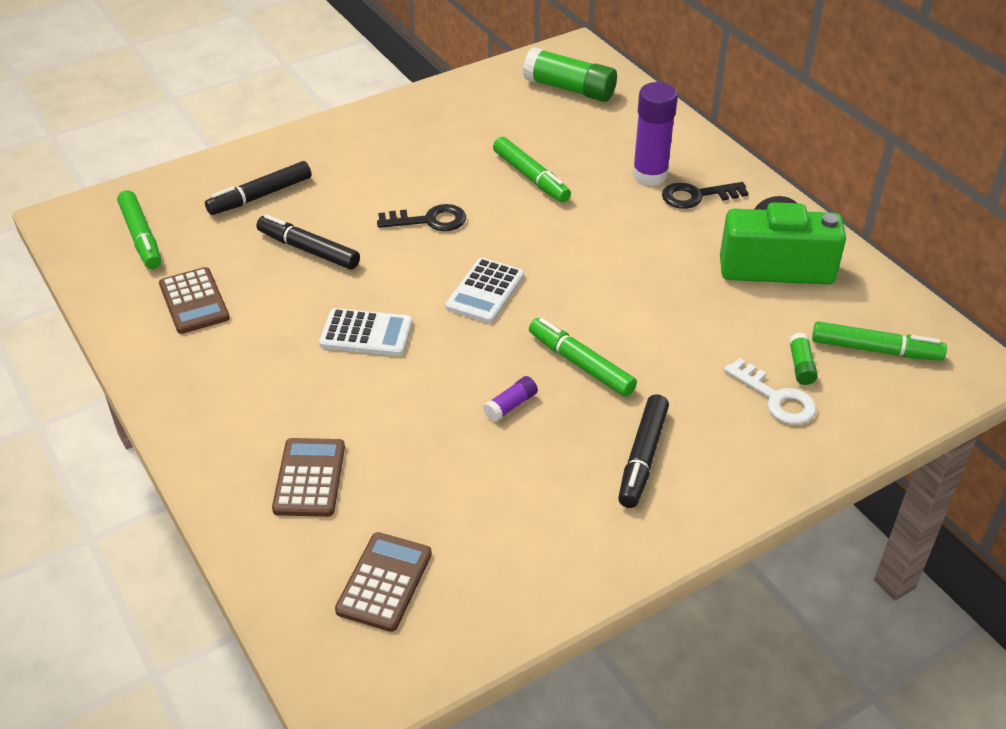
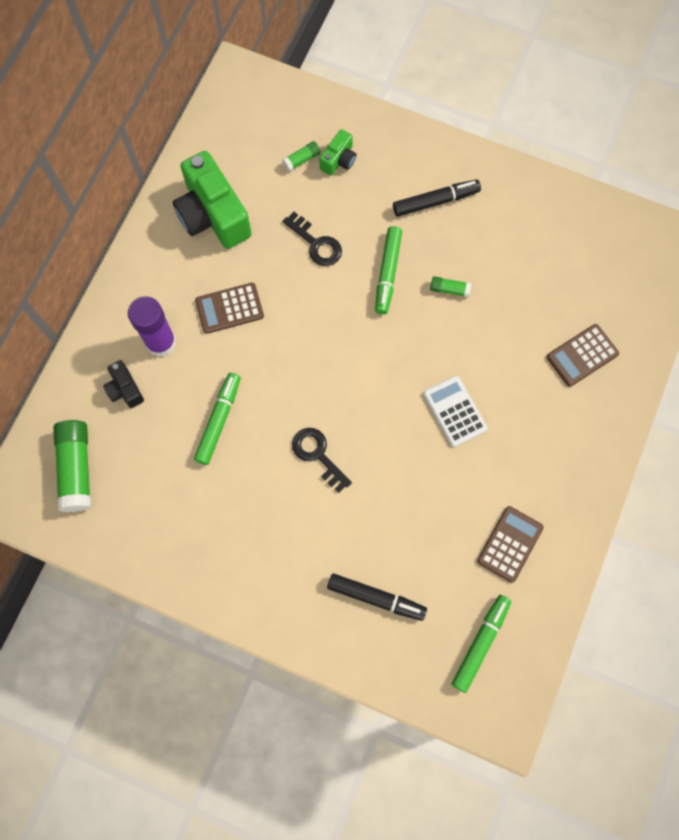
camera: 125 degrees left, 30 degrees up
(309, 250) = (407, 512): black marker -> none
(384, 582) = (611, 270): brown calculator -> brown calculator (229, 308)
(485, 291) = (364, 368): white calculator -> none
(511, 405) = (449, 289): purple glue stick -> green glue stick
(620, 138) = (125, 389): none -> black camera
(697, 196) = (166, 298): black key -> black key (316, 243)
(776, 398) = (339, 160): white key -> green camera
(875, 349) = (259, 129): green marker -> none

